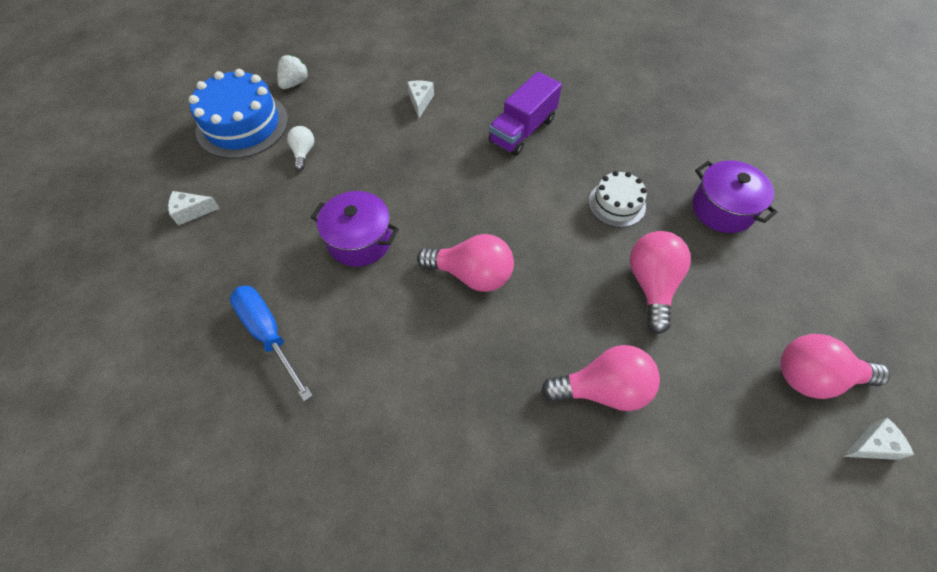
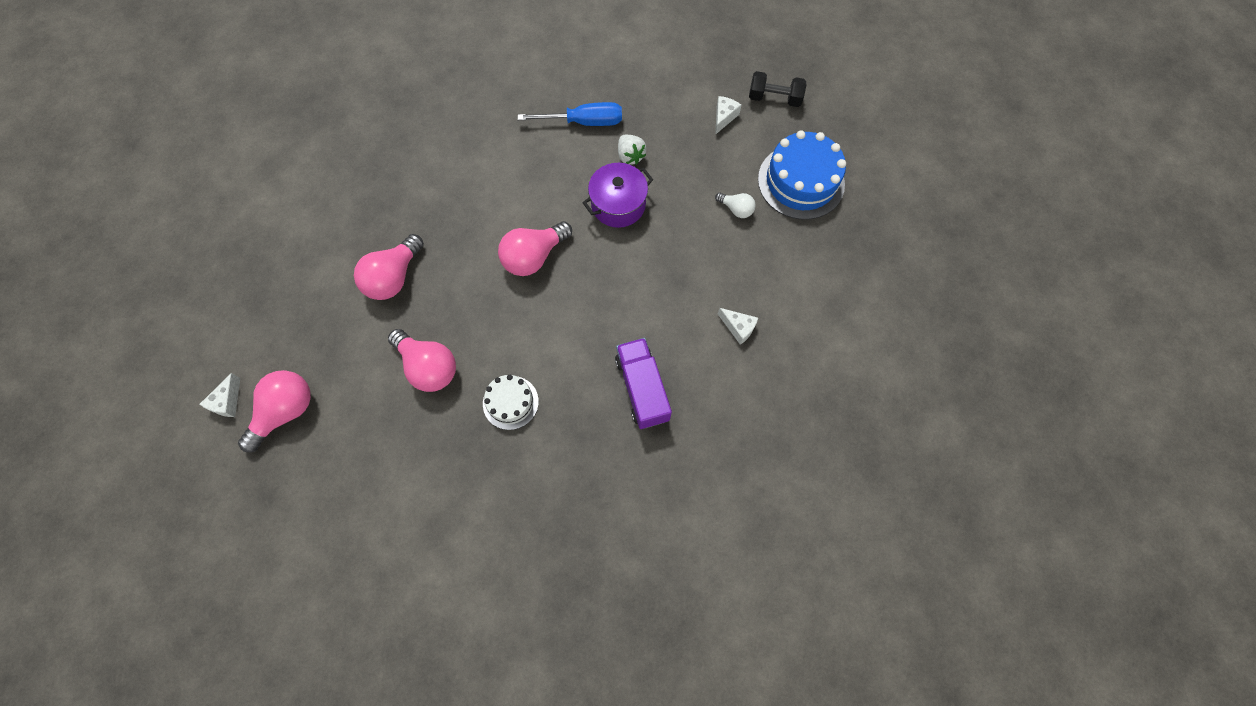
camera: 125 degrees right, 10 degrees up
(144, 184) = (774, 98): none -> black dumbbell
(294, 83) = (832, 241): white strawberry -> white strawberry (630, 156)
(722, 209) = (439, 483): purple pot -> none

